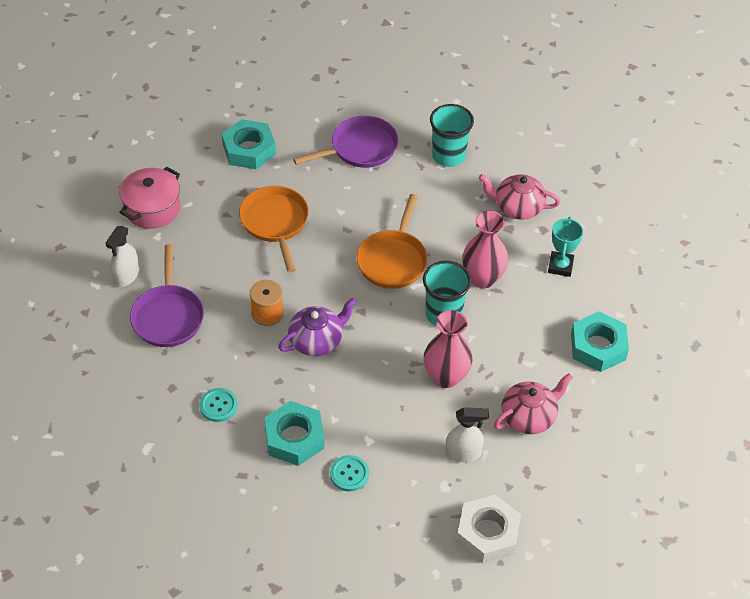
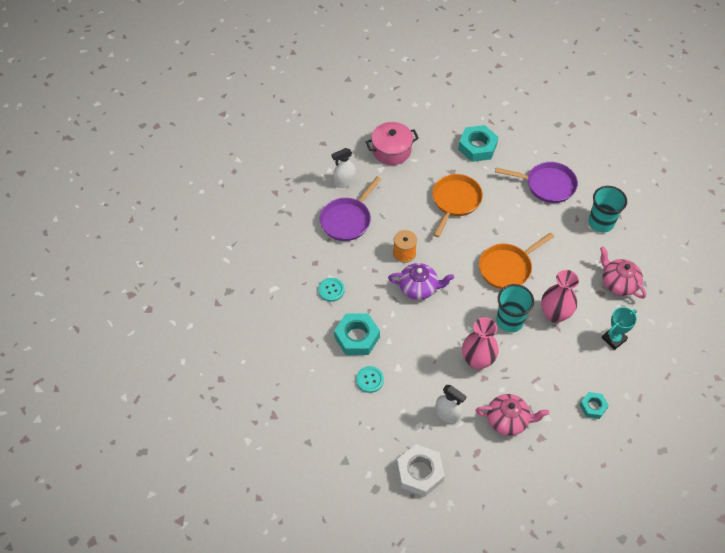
camera: 40 degrees right, 5 degrees up
(598, 347) = (593, 407): turquoise nut -> turquoise nut, size x0.57

